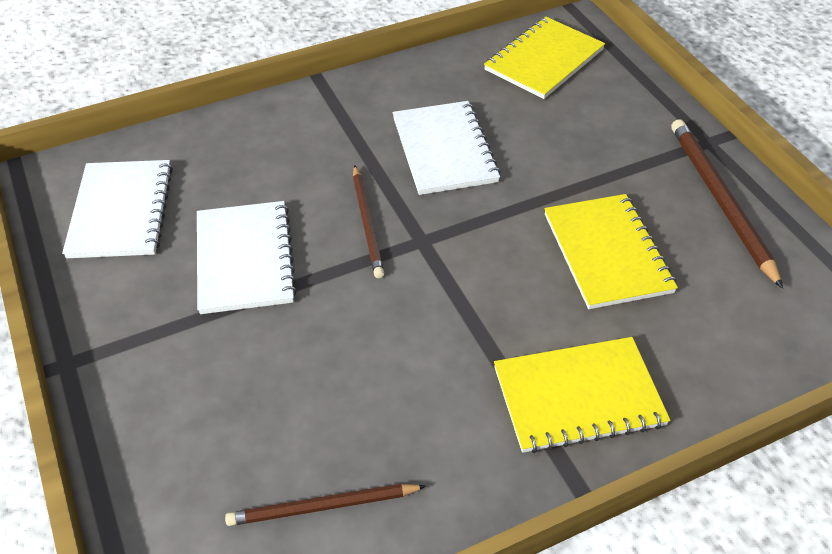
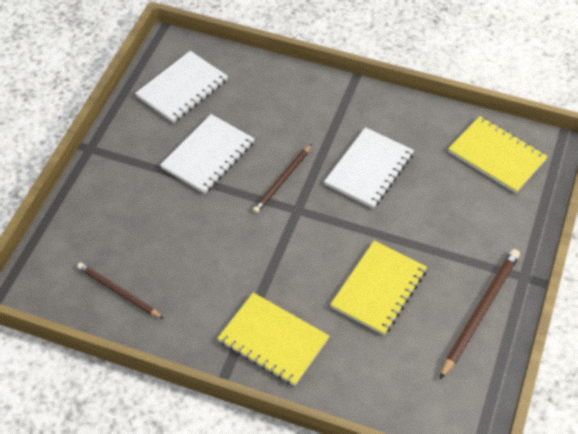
camera: 45 degrees right, 5 degrees up
(544, 60) = (496, 156): yellow notebook -> yellow notebook turned 45 degrees clockwise

